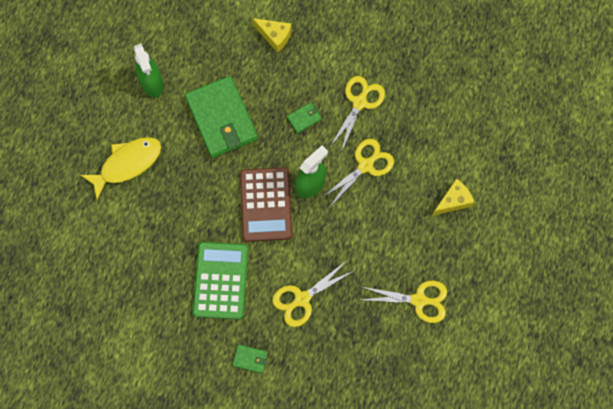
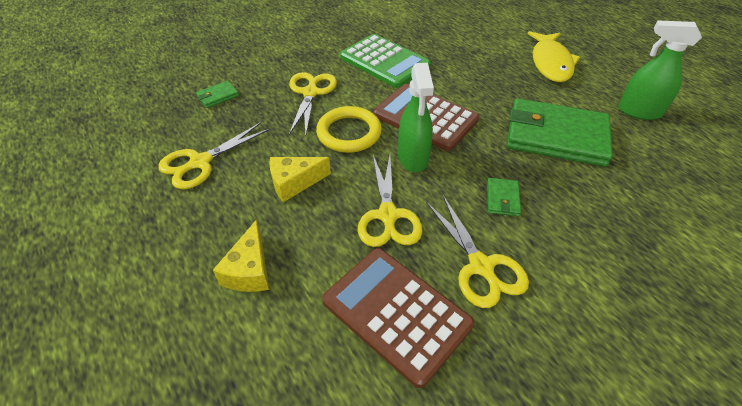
camera: 130 degrees right, 25 degrees down
(250, 359) = (304, 47): green wallet -> green wallet (218, 96)
(274, 36) = (655, 240): yellow cheese -> yellow cheese (294, 183)
(320, 238) = (349, 133): none -> yellow ring
(416, 121) = (396, 313): none -> brown calculator

